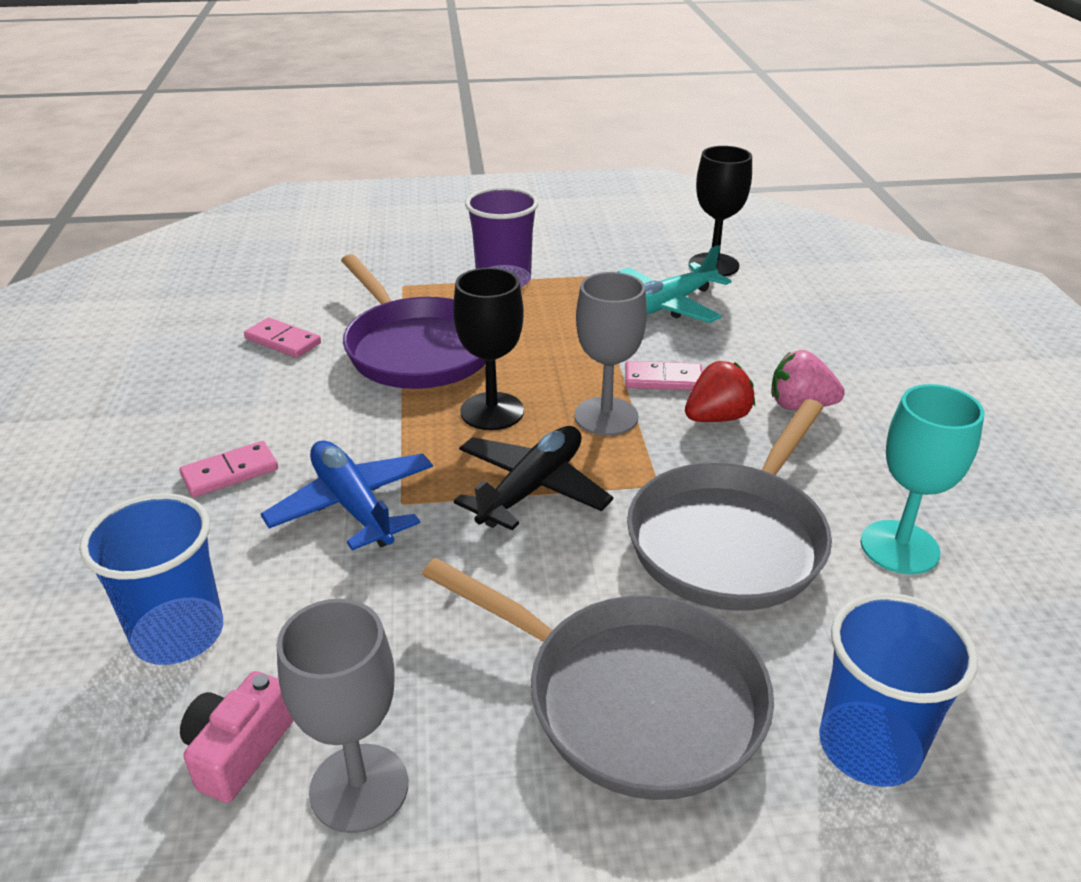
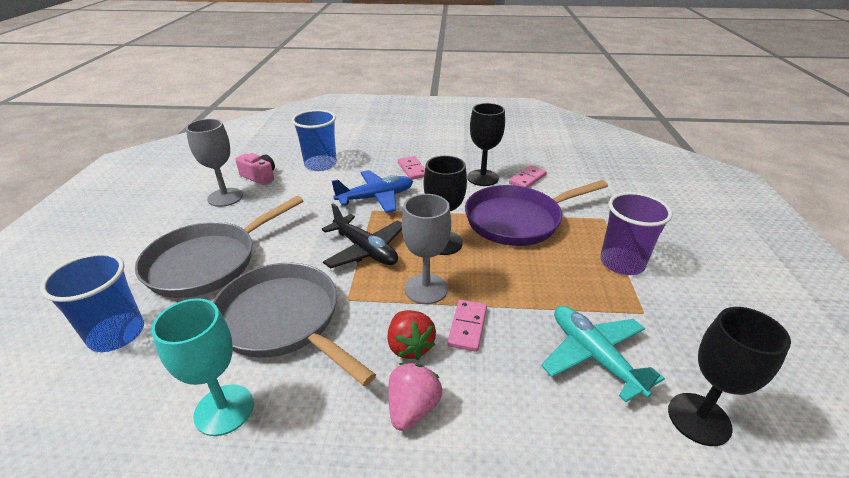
camera: 100 degrees right, 0 degrees up
(275, 385) = (482, 178): none -> black goblet

